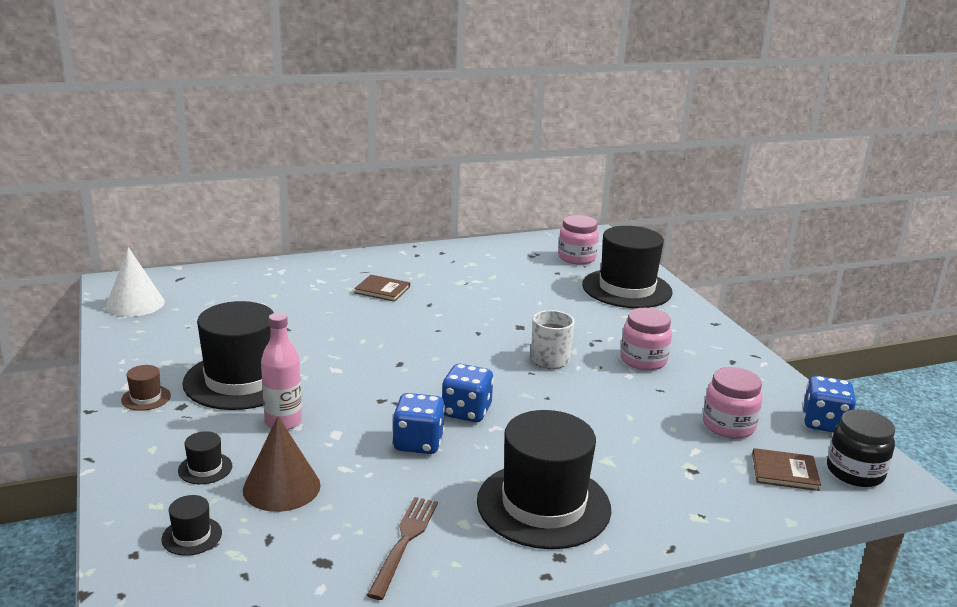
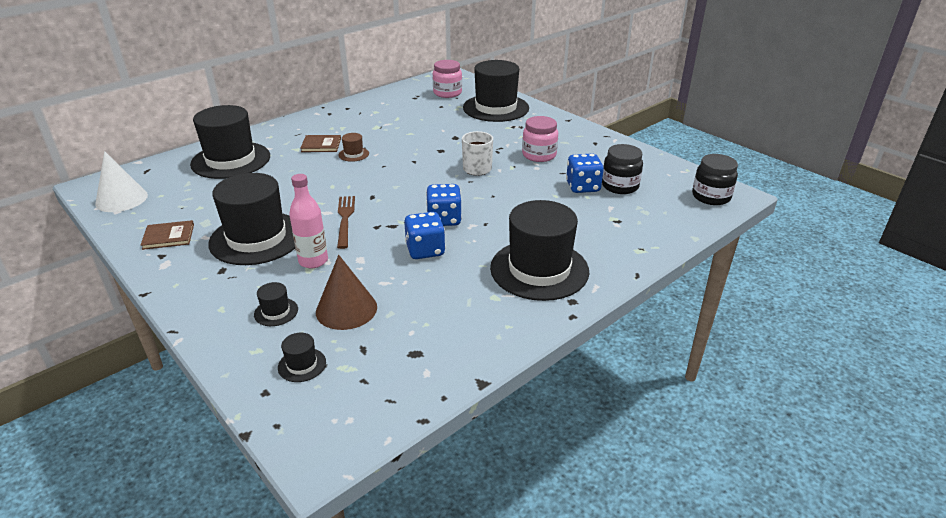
camera: 20 degrees left, 10 degrees up
(146, 398) = (186, 271): brown hat -> brown hat (353, 154)
(272, 286) = (231, 160): none -> black hat
(404, 542) = (463, 322): brown fork -> brown fork (345, 219)
(728, 426) = (620, 186): pink jar -> black jar
(784, 472) = (671, 207): brown book -> brown book (168, 236)
(824, 423) = (674, 170): blue dice -> blue dice (583, 187)

